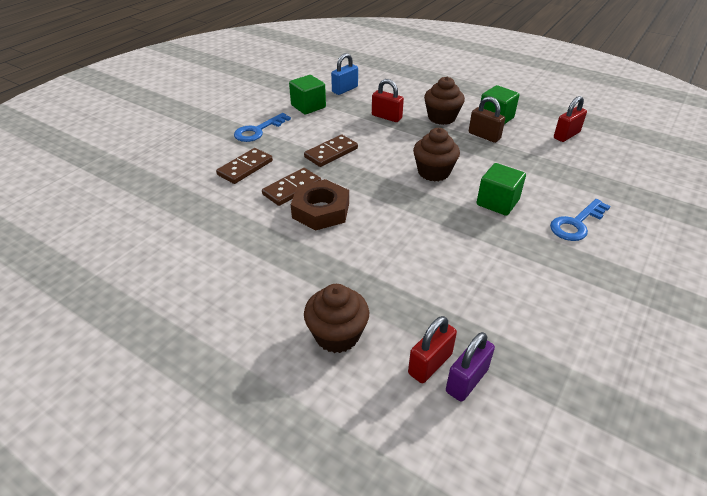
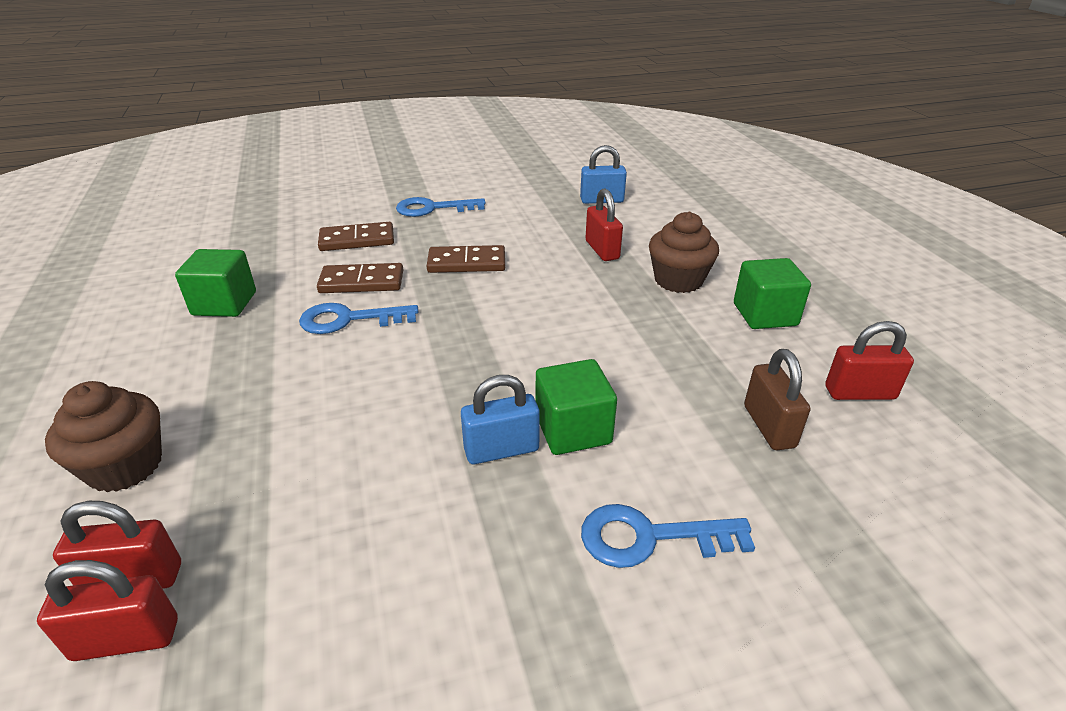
camera: 40 degrees right, 5 degrees down
(308, 106) = (527, 203): green cube -> green cube (224, 304)
(321, 210) = (348, 320): brown nut -> blue key
(433, 172) = (550, 343): brown cupcake -> none
(467, 380) = (126, 639): purple padlock -> red padlock
(484, 136) = (705, 330): brown padlock -> brown padlock (769, 426)
(485, 225) = (501, 450): none -> blue padlock

